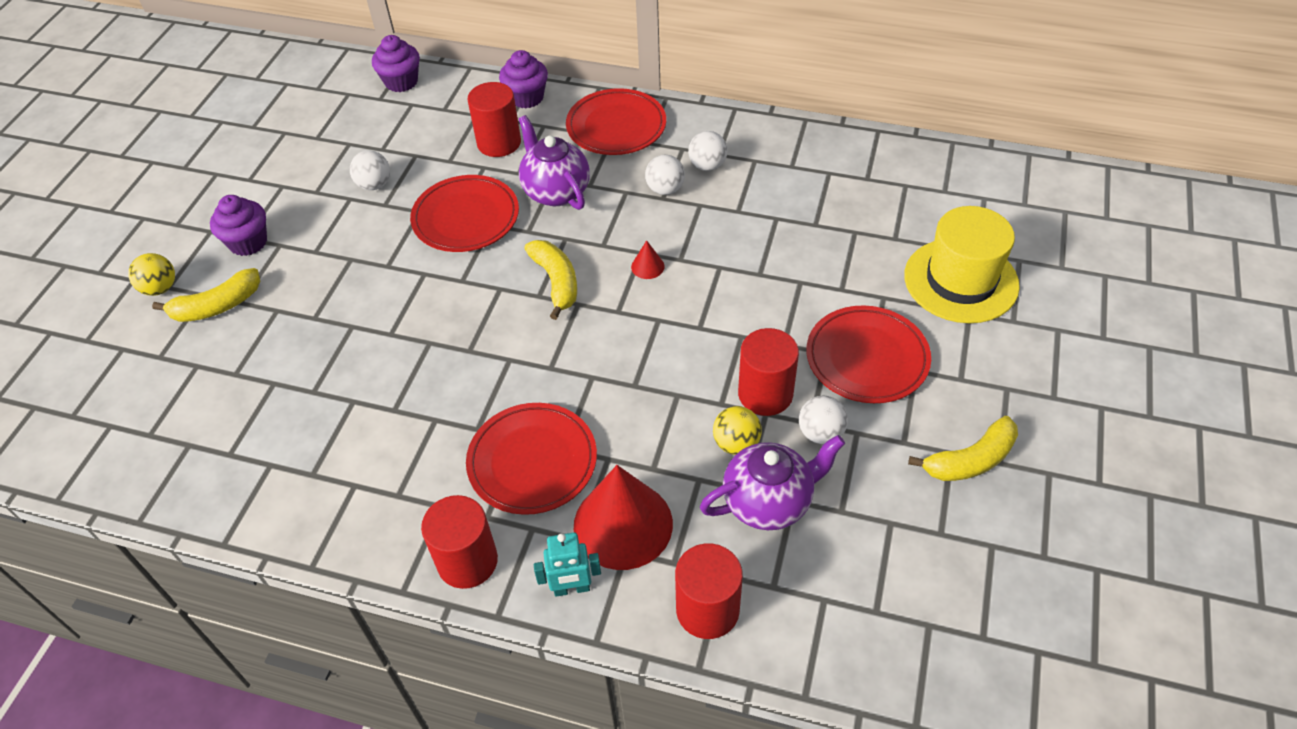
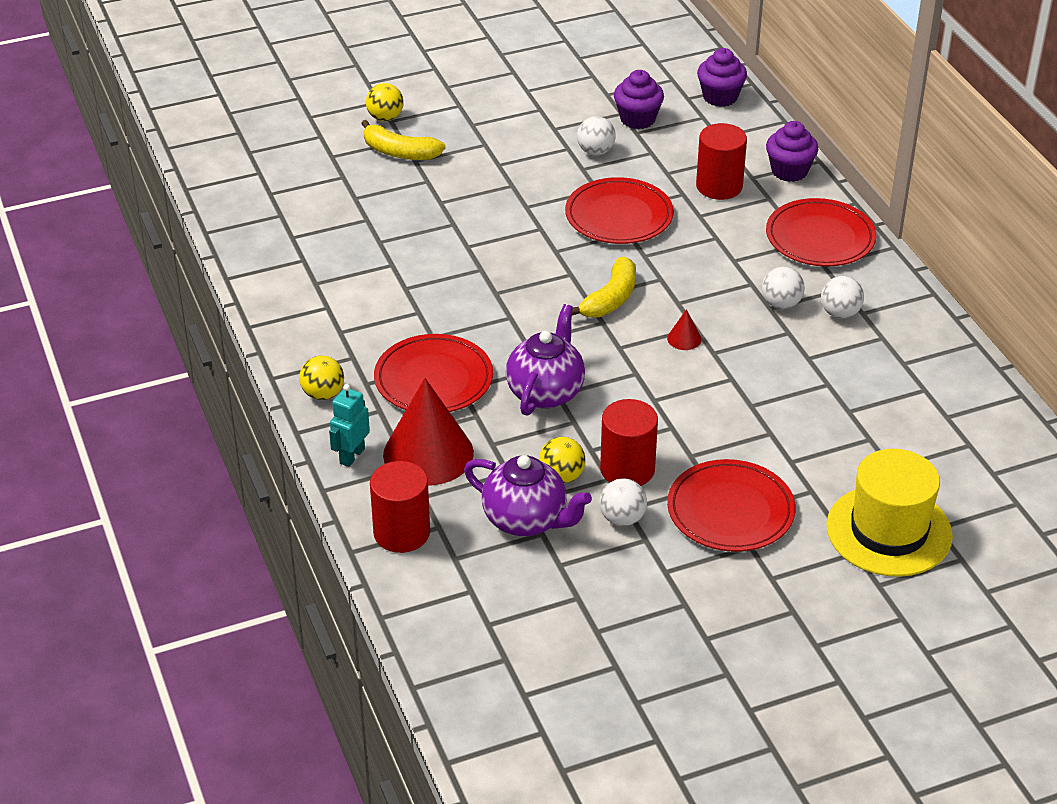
camera: 50 degrees right, 10 degrees down
(248, 242) = (470, 129): purple cupcake -> purple cupcake (637, 119)
(467, 561) = (323, 394): red cylinder -> yellow ball
(556, 191) = (704, 246): purple teapot -> purple teapot (546, 392)
(572, 588) = (352, 456): turquoise robot -> turquoise robot turned 75 degrees clockwise
(970, 460) = (689, 619): yellow banana -> none

